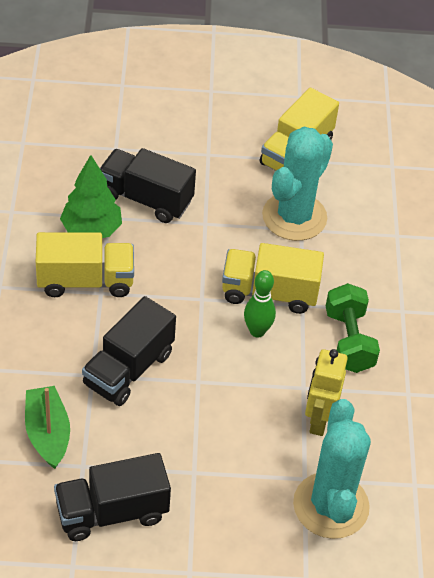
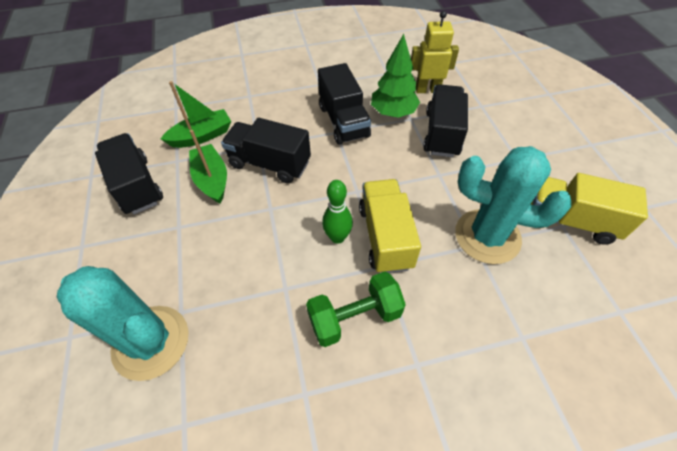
camera: 80 degrees right, 5 degrees up
(85, 281) = (343, 121): yellow truck -> black truck
(132, 431) = (212, 179): none -> green boat
(318, 420) = (249, 310): yellow robot -> yellow robot (427, 90)
(331, 505) = (151, 342): turquoise cactus -> turquoise cactus turned 45 degrees clockwise

